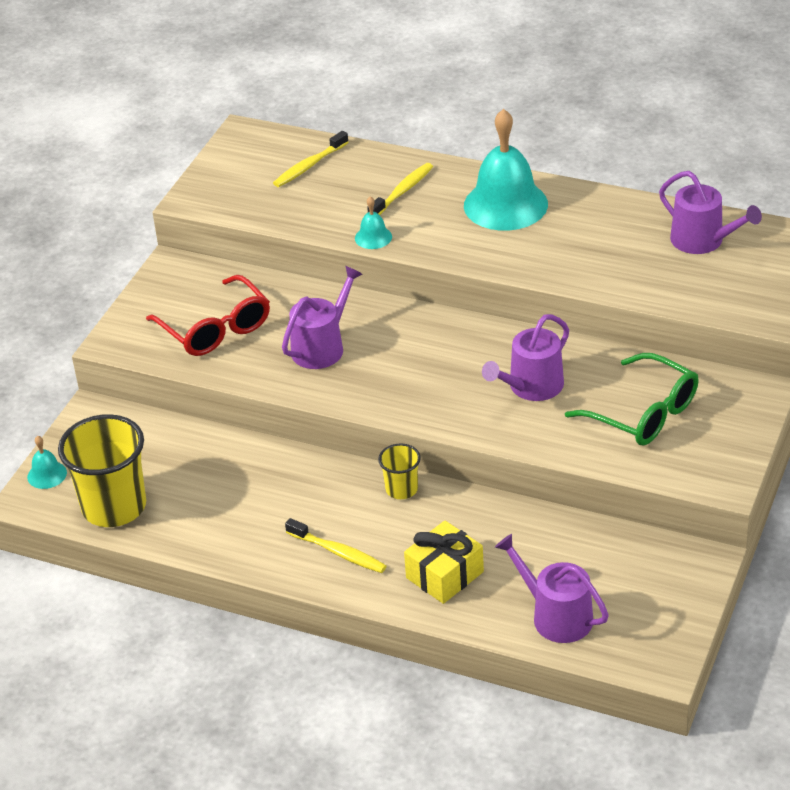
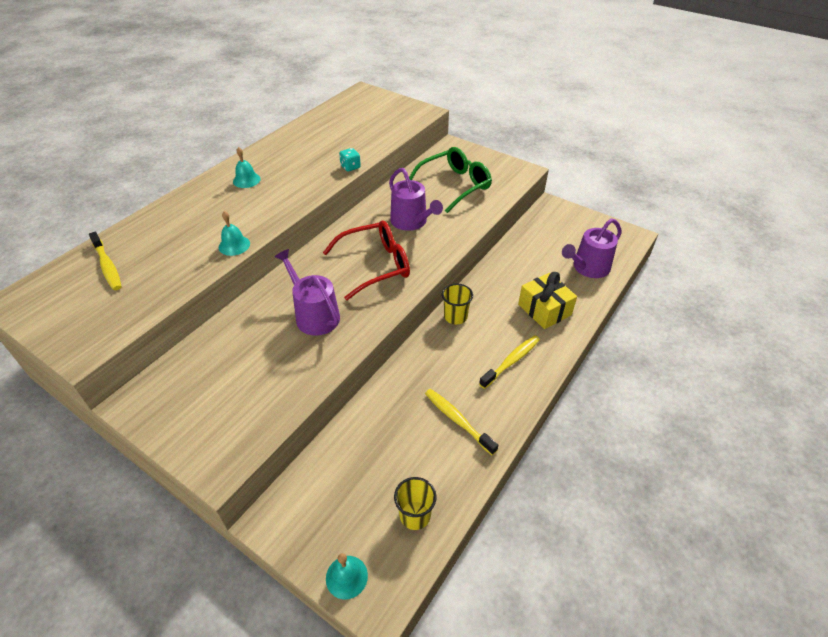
camera: 80 degrees left, 5 degrees up
(114, 507) = (415, 515): yellow cup -> yellow cup, size x0.50
(215, 328) = (248, 381): red glasses -> red glasses (375, 265)
(402, 191) = (189, 222): yellow toothbrush -> yellow toothbrush (457, 420)
(505, 204) = (246, 180): turquoise bell -> turquoise bell, size x0.44
(577, 282) = (350, 167): none -> turquoise dice
(702, 241) = (340, 120): purple watering can -> none

